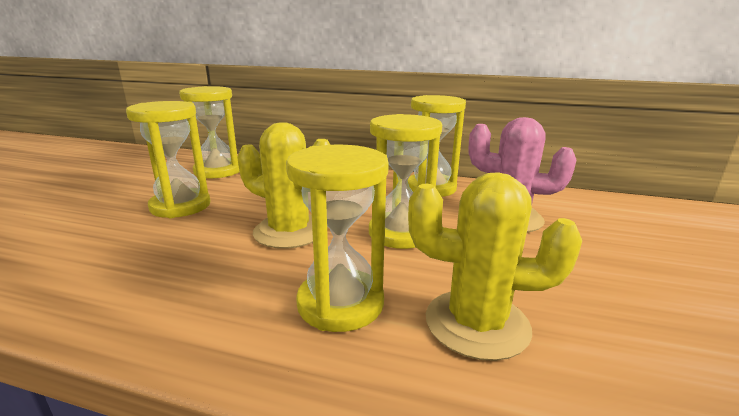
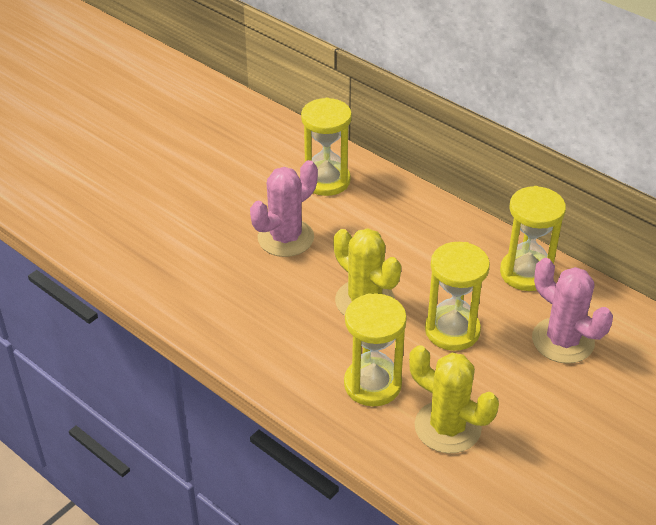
camera: 25 degrees right, 20 degrees up
(180, 206) = (285, 238): yellow hourglass -> pink cactus

